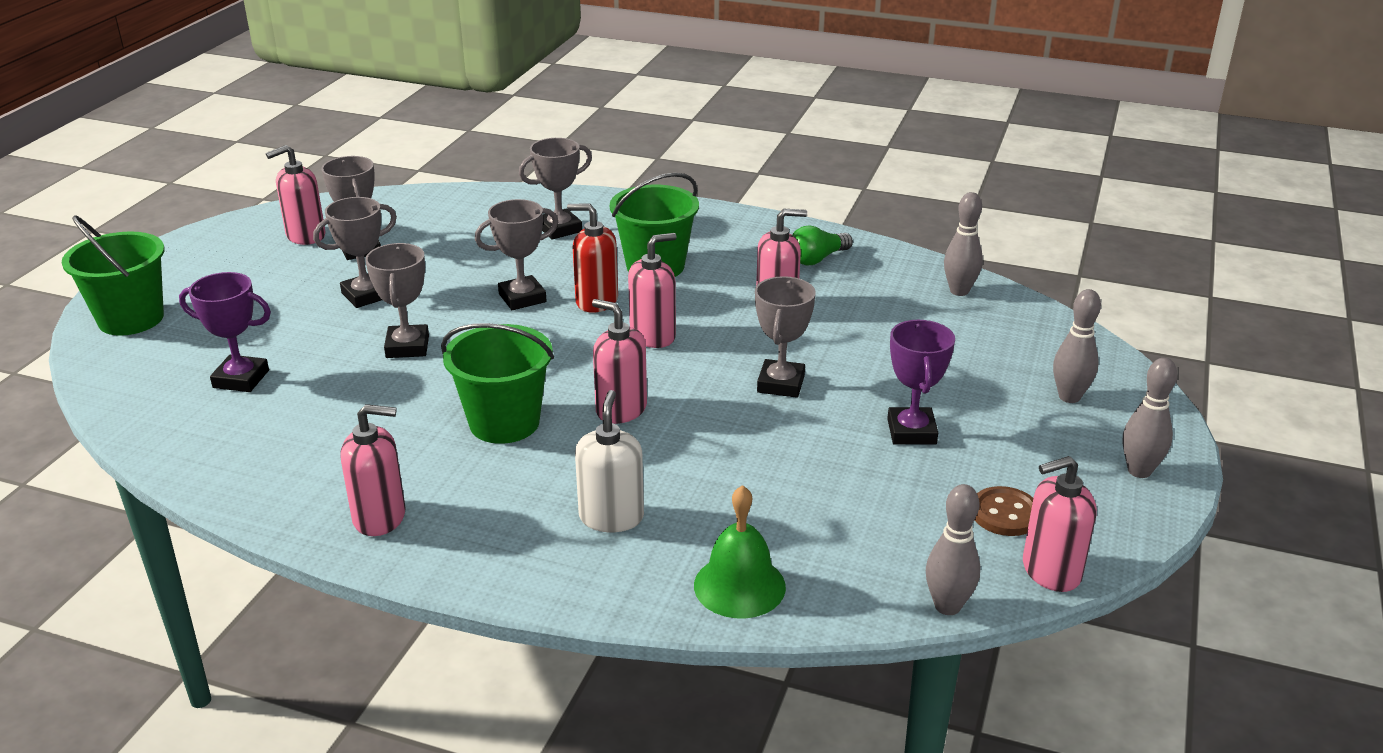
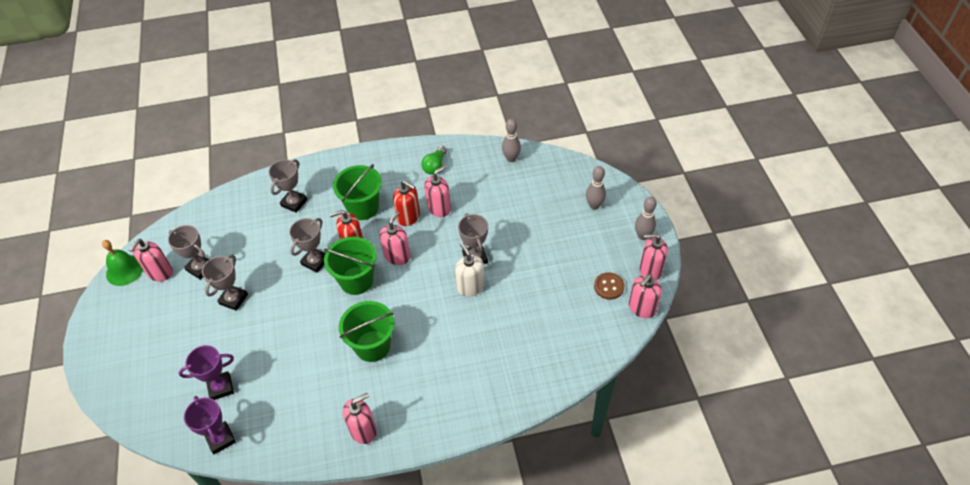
camera: 30 degrees left, 20 degrees up
(131, 319) = (120, 380): green bucket -> green bucket (356, 280)
(407, 347) = (286, 323): grey trophy -> none
(611, 517) = (461, 374): white soap dispenser -> white soap dispenser (470, 286)
(621, 409) = (418, 310): pink soap dispenser -> pink soap dispenser (650, 270)
(716, 299) = (408, 217): none -> red soap dispenser
(739, 586) = (537, 381): green bell -> green bell (124, 270)
(911, 432) = (546, 259): purple trophy -> purple trophy (220, 439)
(947, 606) = (617, 347): grey bowling pin -> none

